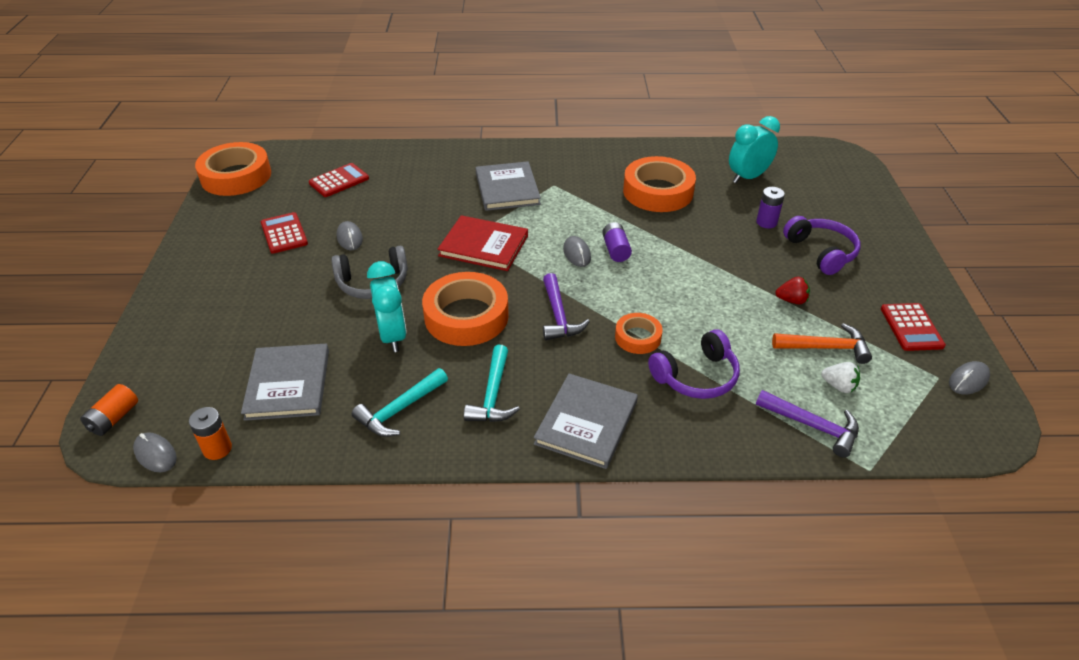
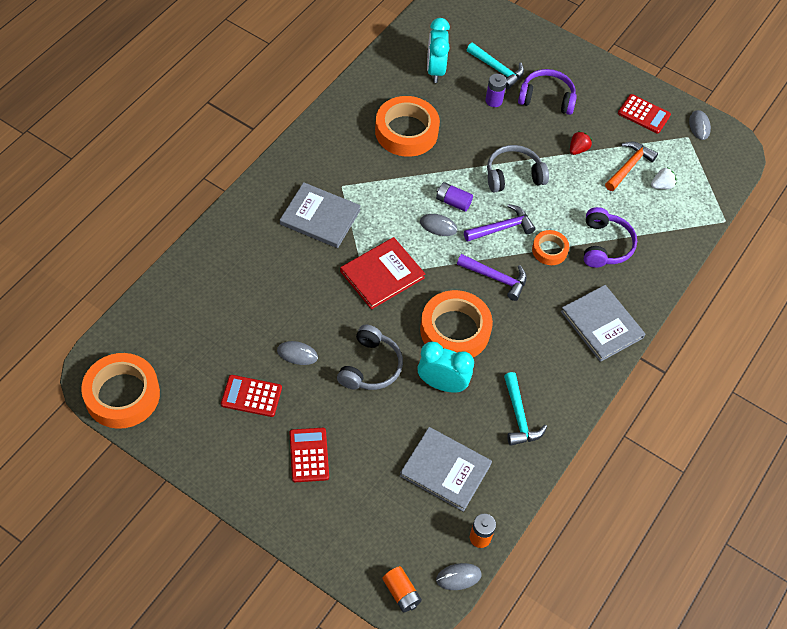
camera: 60 degrees left, 15 degrees up
(339, 181) = (203, 322): red calculator -> red calculator (309, 455)
(493, 395) = (543, 358): turquoise hammer -> turquoise hammer (497, 69)
(697, 272) = (513, 175): none -> grey headphones
(813, 426) = (681, 221): purple hammer -> purple hammer (502, 228)

